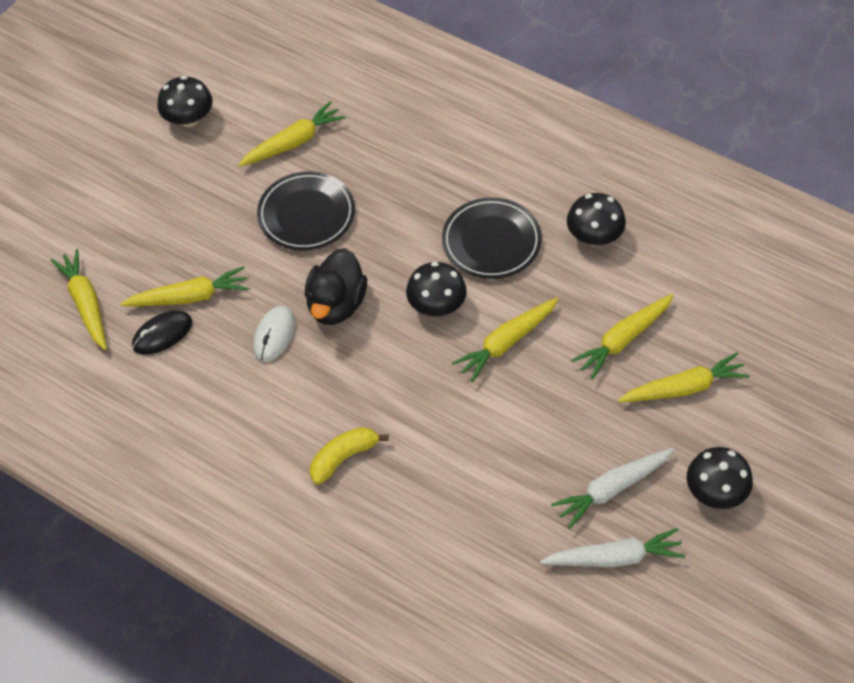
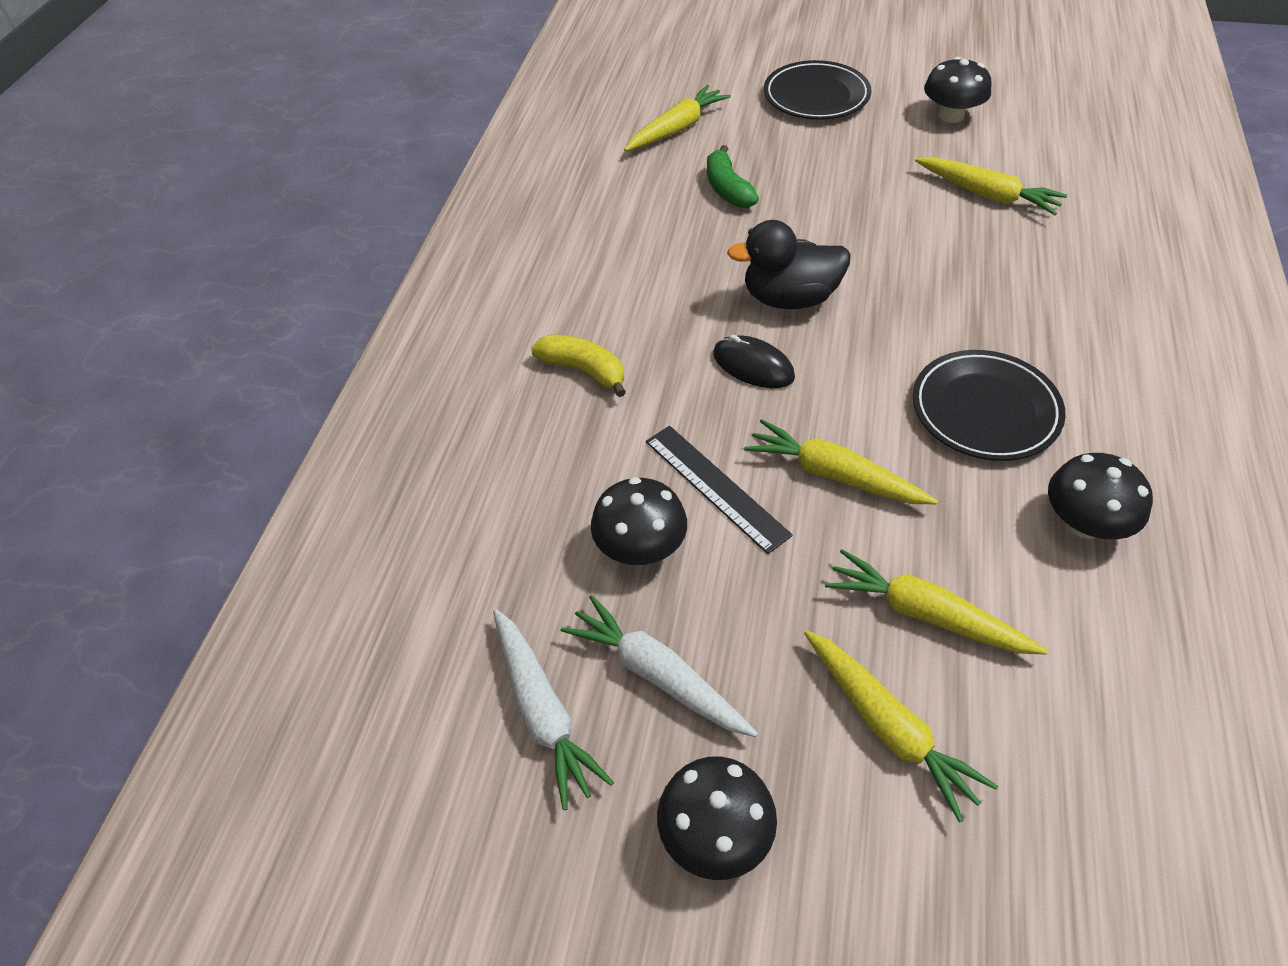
camera: 70 degrees right, 5 degrees down
(162, 334) = (670, 186): black mouse -> black mouse (753, 366)
(189, 297) = (727, 189): yellow carrot -> green banana
(274, 335) = (717, 263): white mouse -> none
(306, 215) = (896, 236): black plate -> black plate (816, 96)
(436, 305) = (847, 386): black mushroom -> black mushroom (640, 547)
(487, 411) = (716, 487): none -> black ruler

